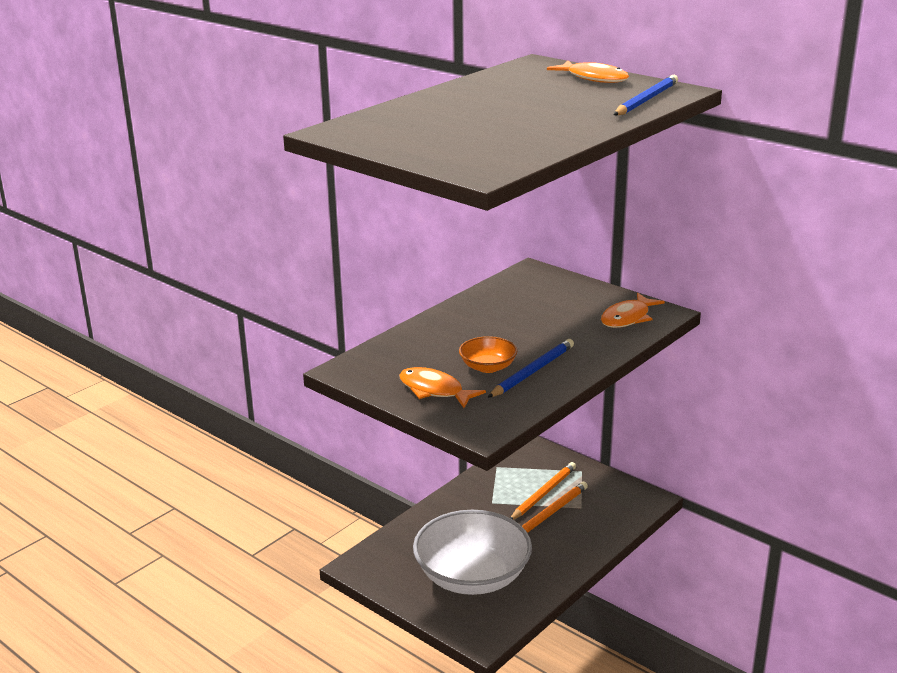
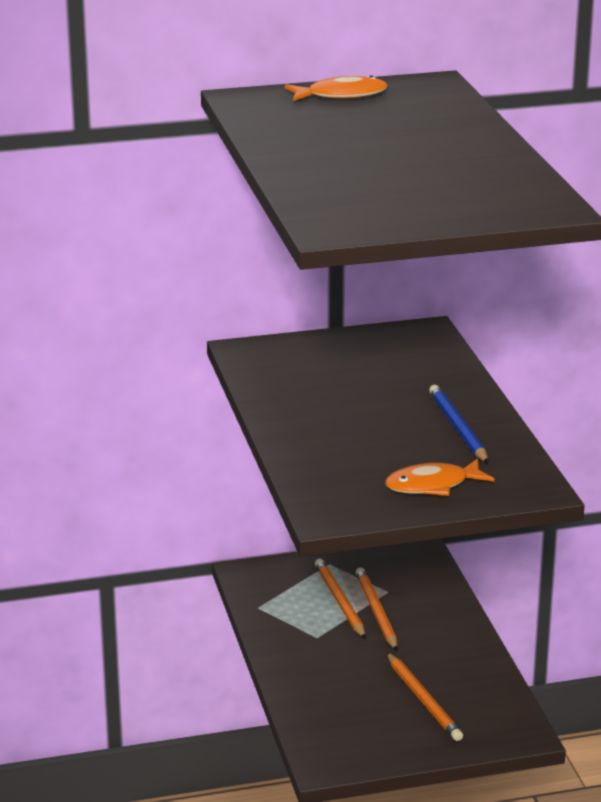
camera: 55 degrees left, 0 degrees up
(472, 576) = (423, 700): white bowl -> orange pencil
(488, 367) = (420, 444): orange bowl -> none
(628, 318) = (414, 348): orange fish -> none
(646, 100) = (443, 100): blue pencil -> none

